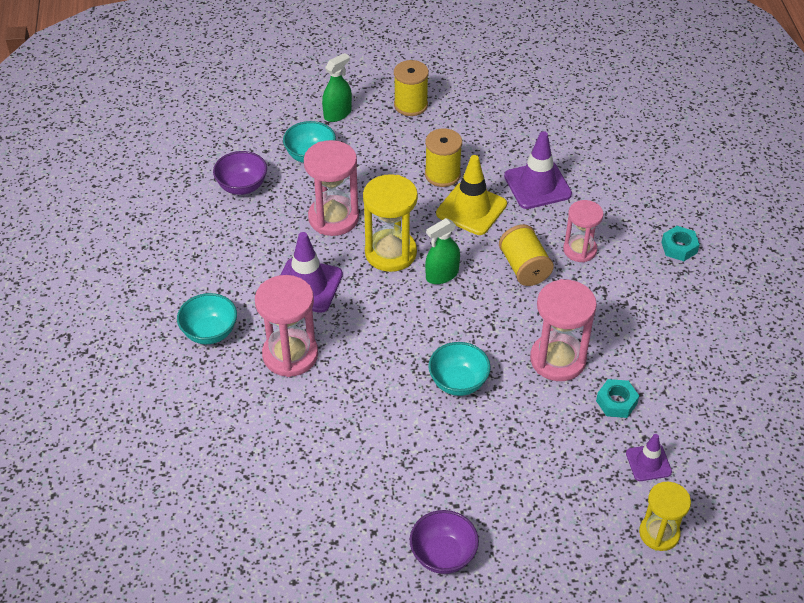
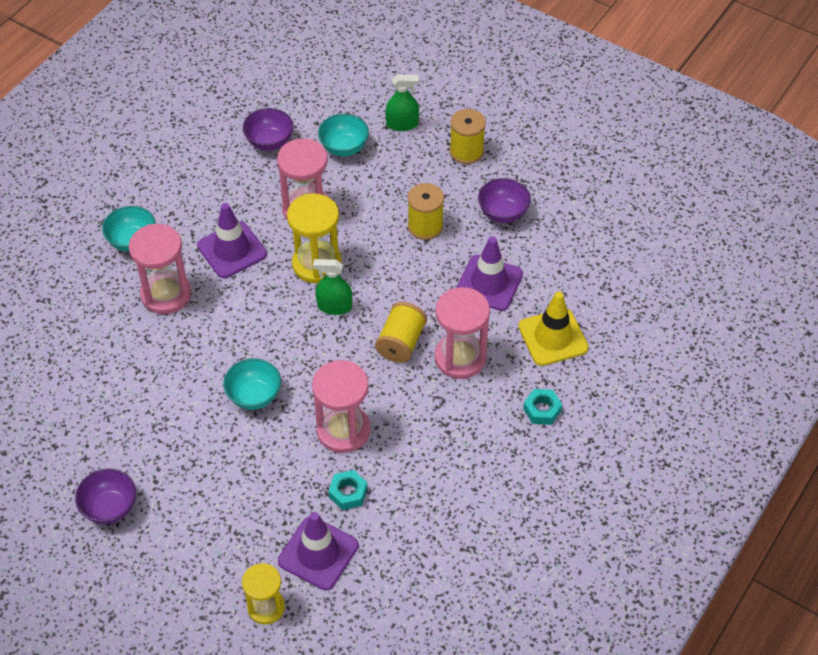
camera: 40 degrees right, 5 degrees up
(471, 209) = (415, 269): yellow traffic cone -> yellow traffic cone (553, 337)
(489, 131) = (503, 213): none -> purple bowl
(580, 250) = (460, 358): pink hourglass -> pink hourglass, size x1.54
(648, 463) = (318, 553): purple traffic cone -> purple traffic cone, size x1.74

